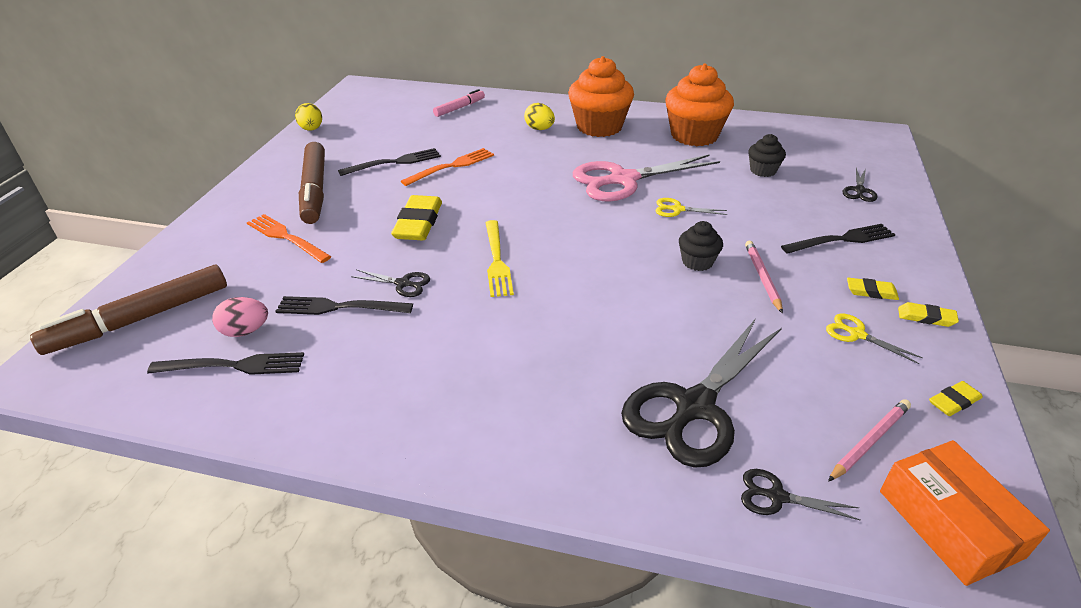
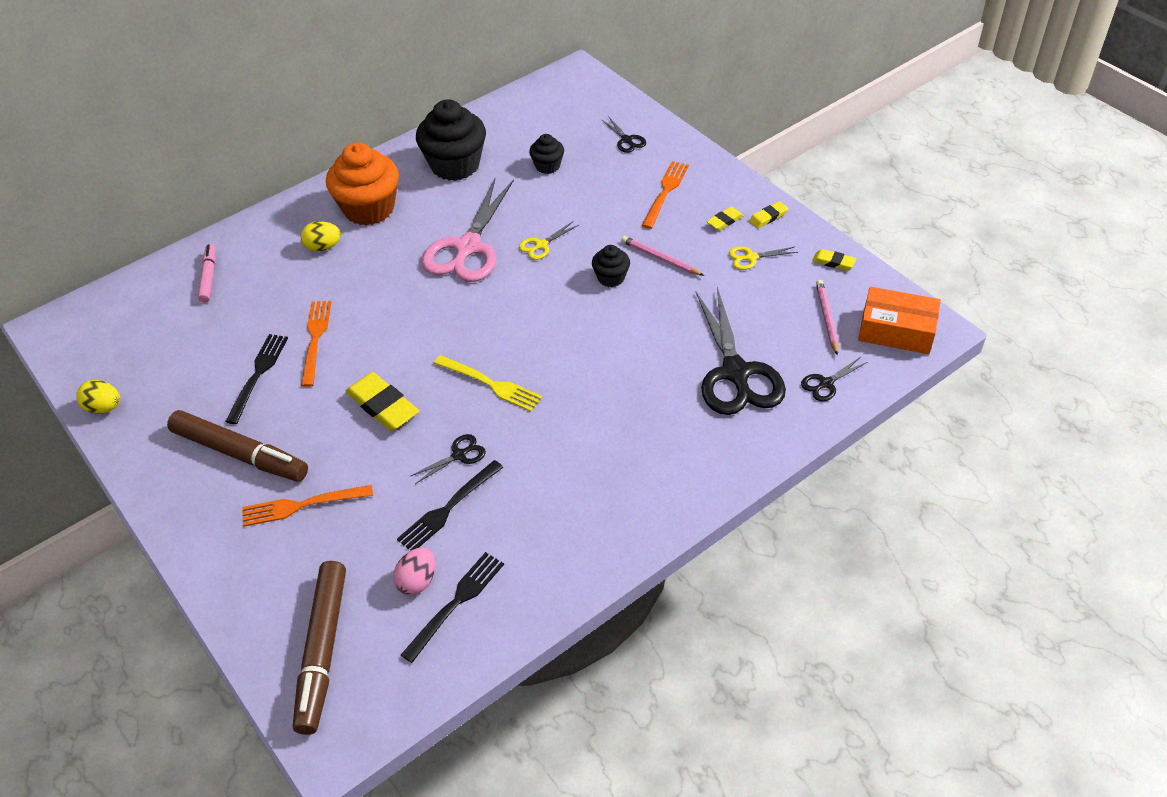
camera: 50 degrees left, 10 degrees up
(694, 135) = (455, 165): orange cupcake -> black cupcake
(842, 239) = (665, 192): black fork -> orange fork
(954, 401) = (833, 262): yellow eraser -> yellow eraser turned 75 degrees counterclockwise

